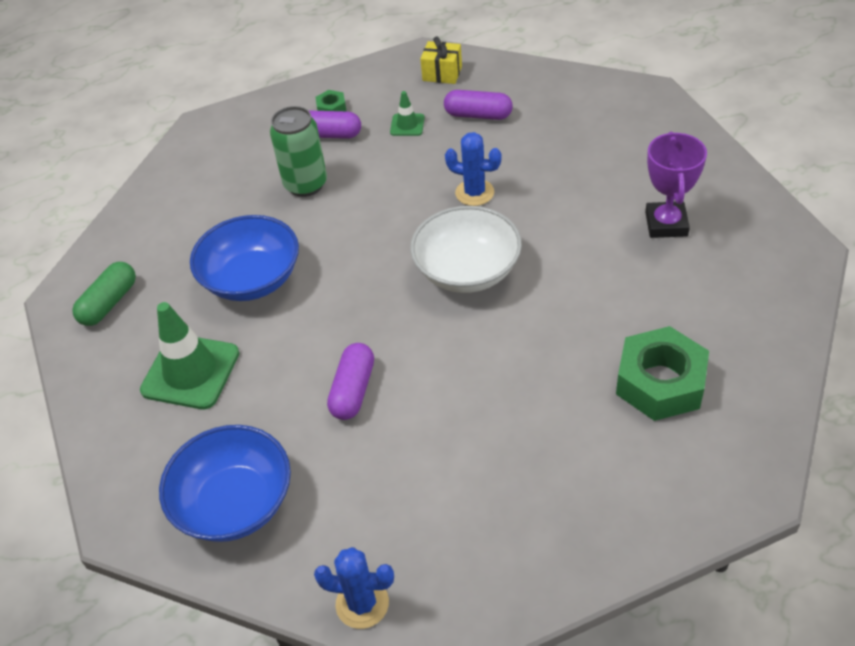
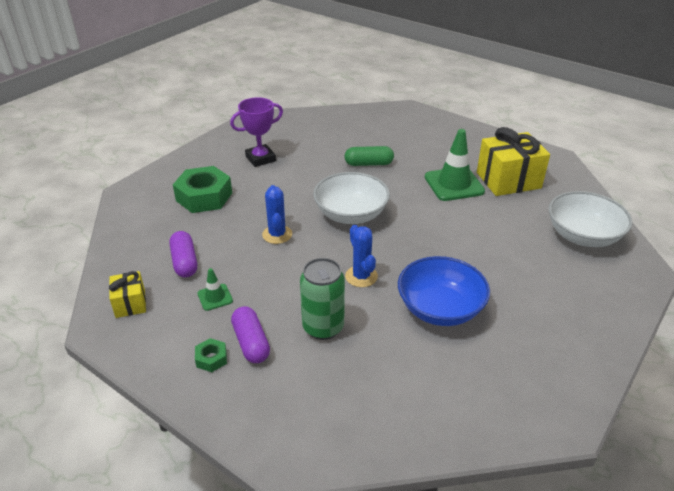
camera: 125 degrees left, 10 degrees down
(109, 303) = (537, 383): green capsule -> green capsule (368, 164)
(190, 372) = (537, 298): green traffic cone -> green traffic cone (454, 184)
(235, 503) = (583, 236): blue bowl -> white bowl
(353, 390) = (475, 224): purple capsule -> none
(362, 603) = (571, 178): blue cactus -> blue cactus (361, 276)
(419, 500) = (508, 180): none -> yellow gift
(660, 382) = (375, 137): green nut -> green nut (204, 197)

